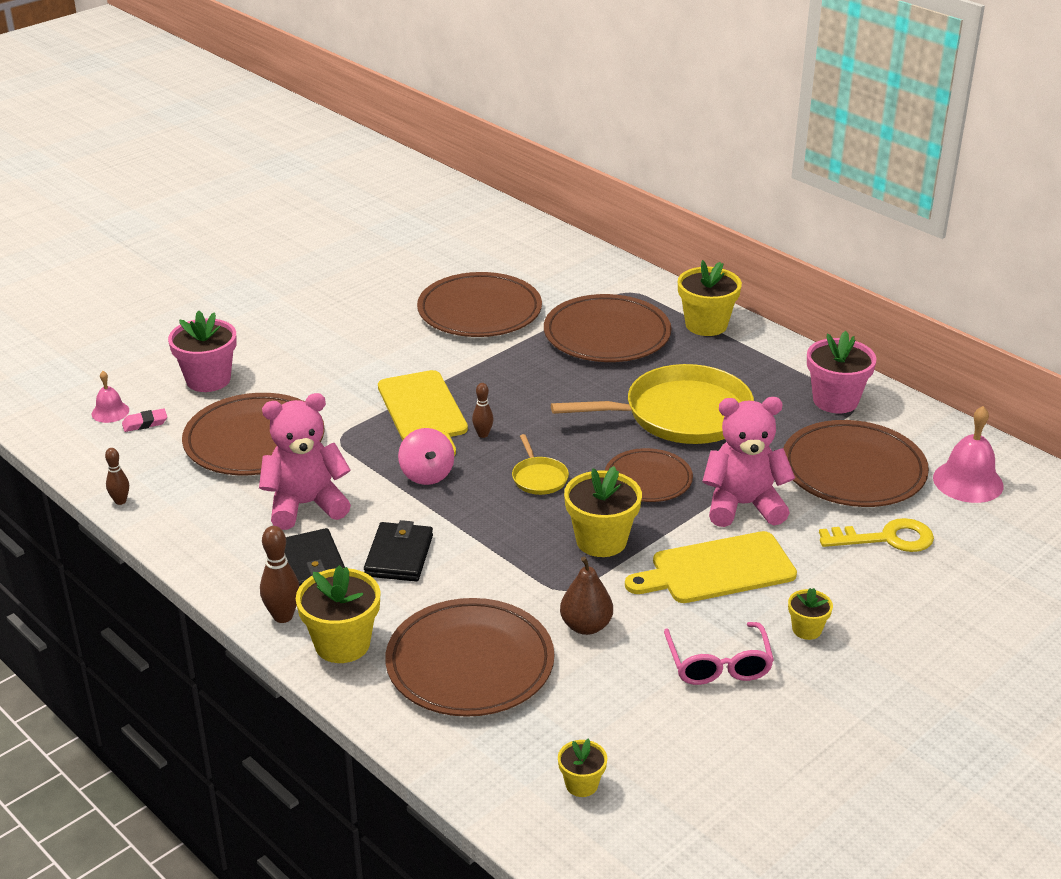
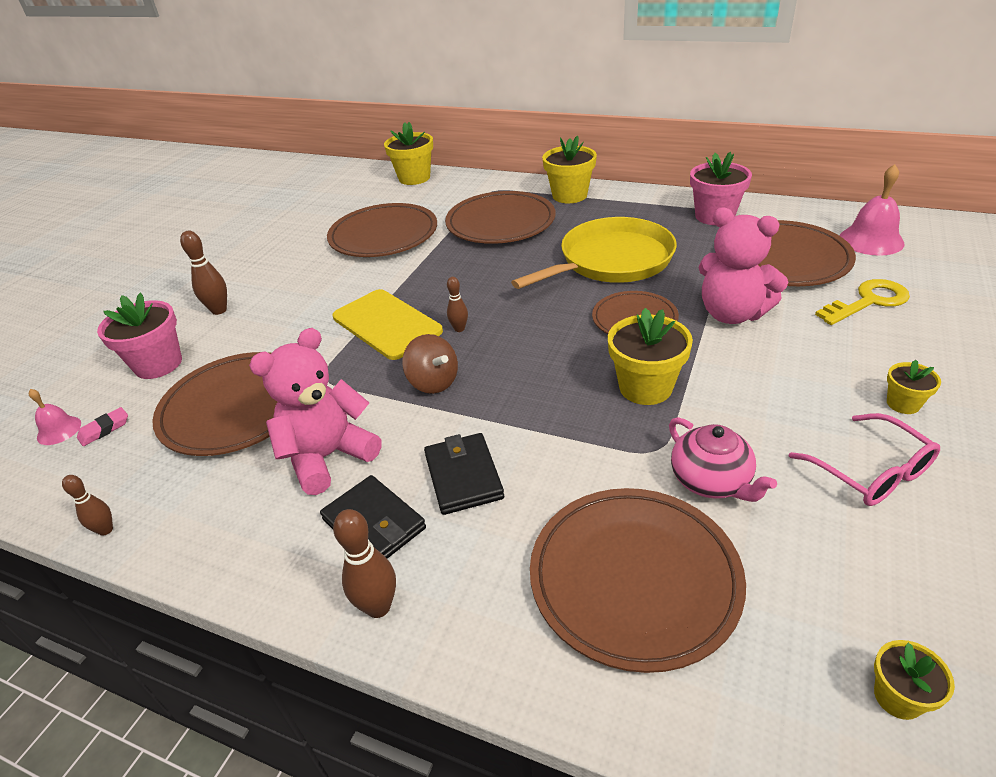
camera: 20 degrees left, 5 degrees up
(282, 343) = (219, 310): none -> brown bowling pin
(342, 644) = (472, 615): yellow flower pot -> yellow flower pot (414, 178)
(427, 474) = (433, 382): pink spinning top -> brown spinning top
(539, 477) = (539, 349): yellow pan -> none
(586, 626) = (711, 481): brown pear -> pink teapot
(717, 569) = (769, 377): yellow cutting board -> none
(743, 505) = (732, 314): pink teddy bear -> pink teddy bear turned 120 degrees counterclockwise

